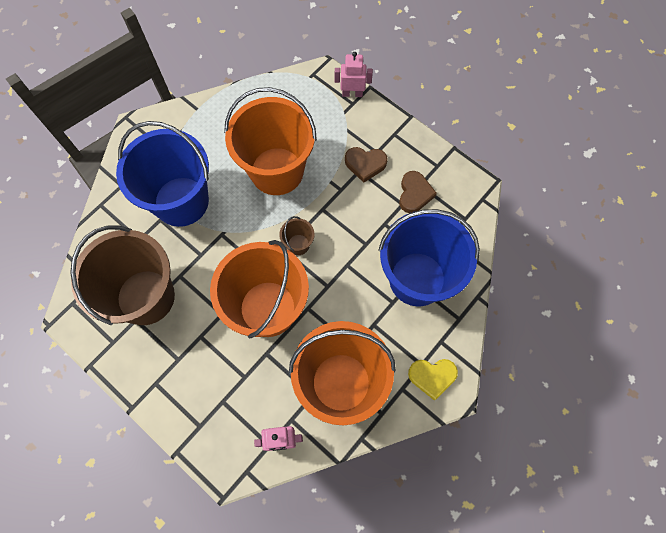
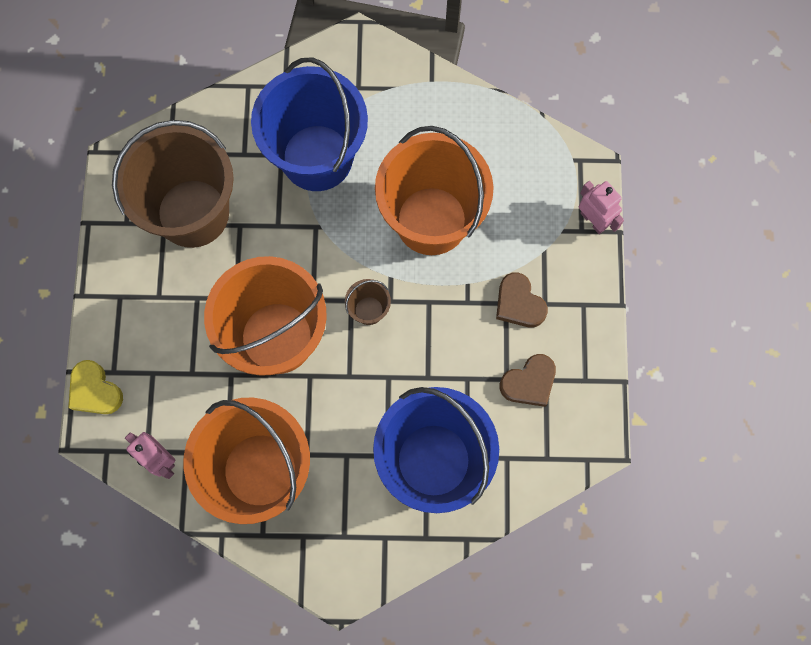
camera: 50 degrees right, 5 degrees up
(432, 377) = (340, 557): yellow heart -> yellow heart (95, 391)

